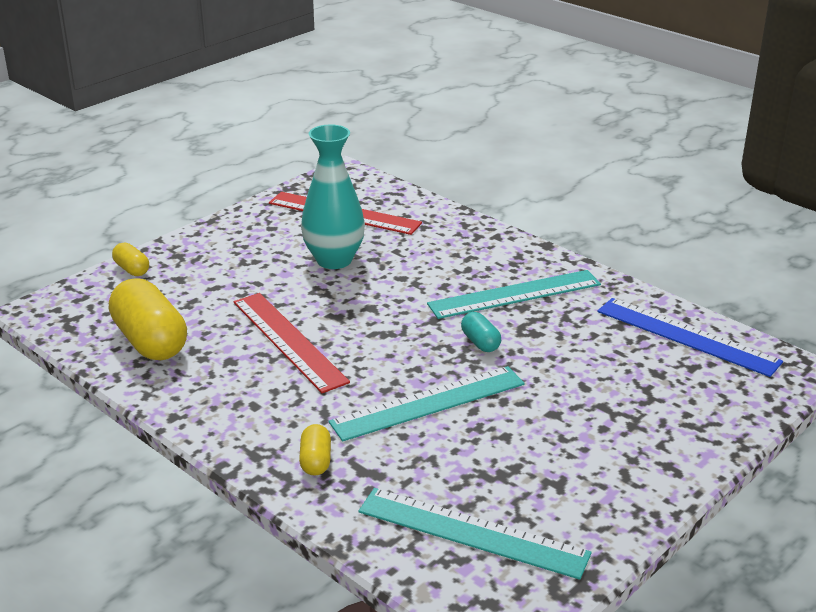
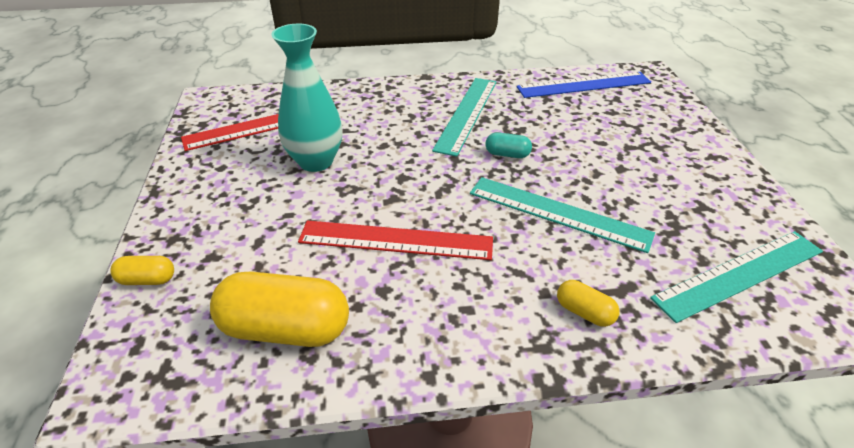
camera: 50 degrees left, 10 degrees up
(428, 403) = (558, 213): turquoise ruler -> turquoise ruler turned 75 degrees counterclockwise

